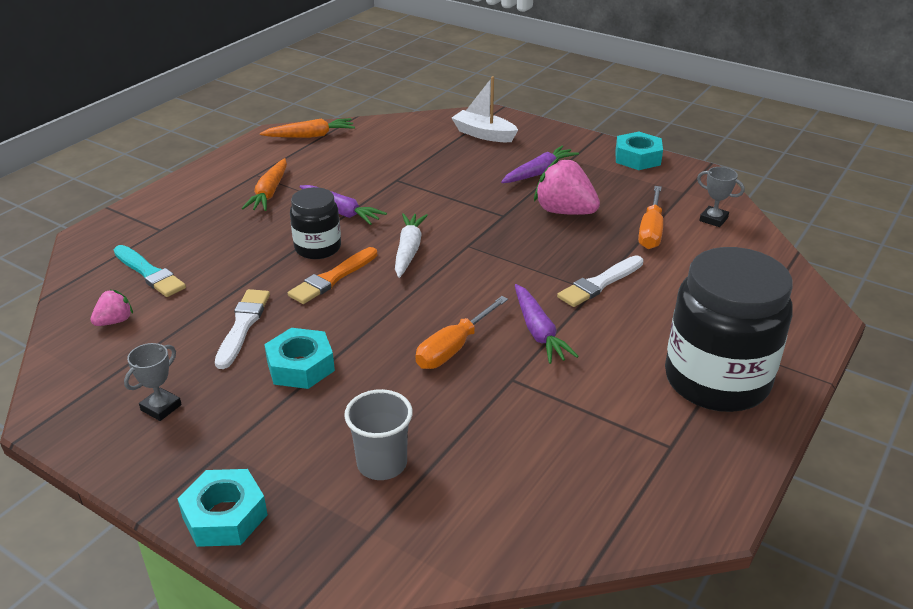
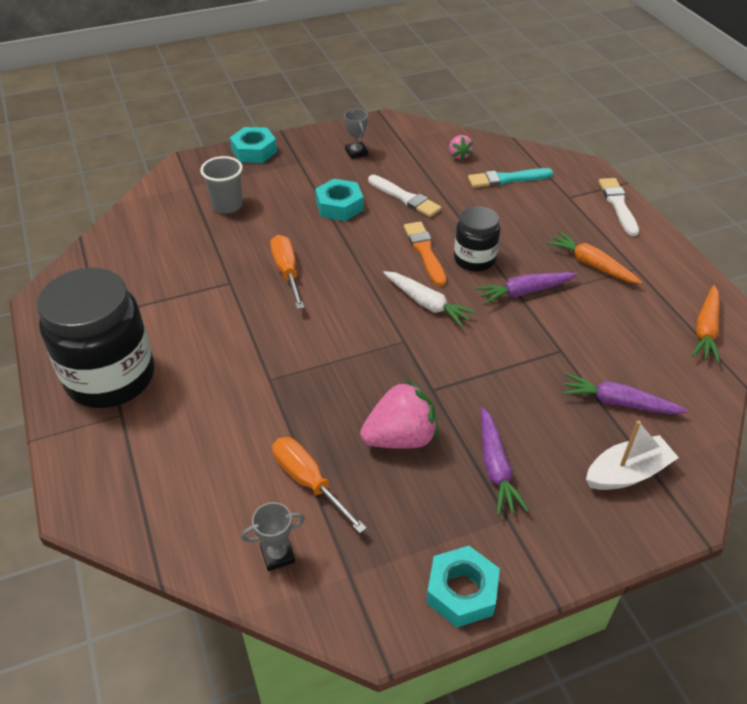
camera: 125 degrees right, 10 degrees up
(538, 332) = (258, 319): purple carrot -> purple carrot (618, 402)
(600, 283) = (273, 389): white brush -> white brush (618, 205)

